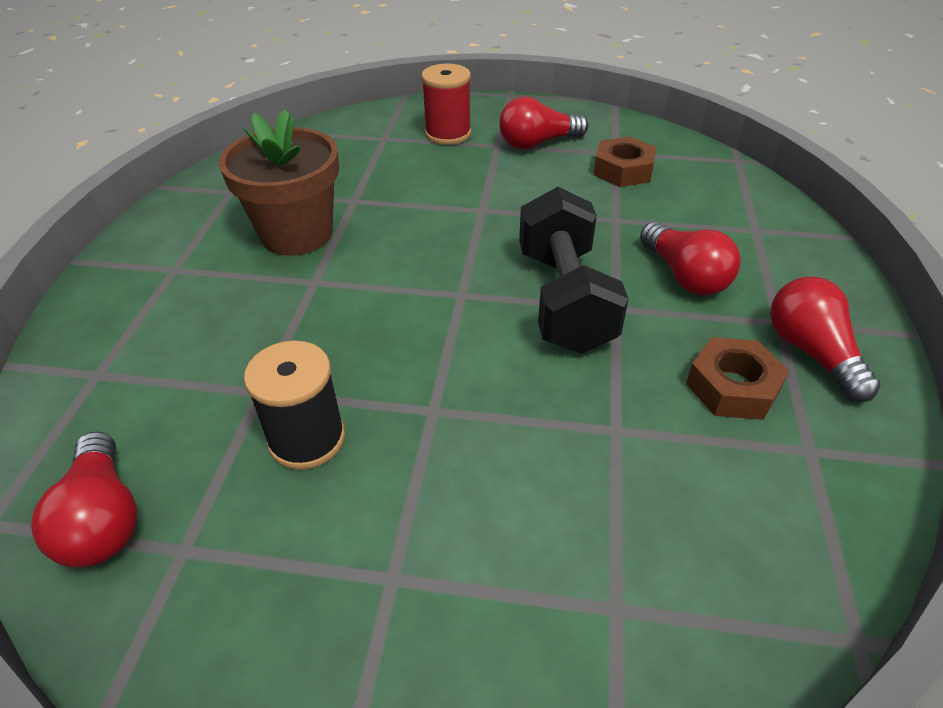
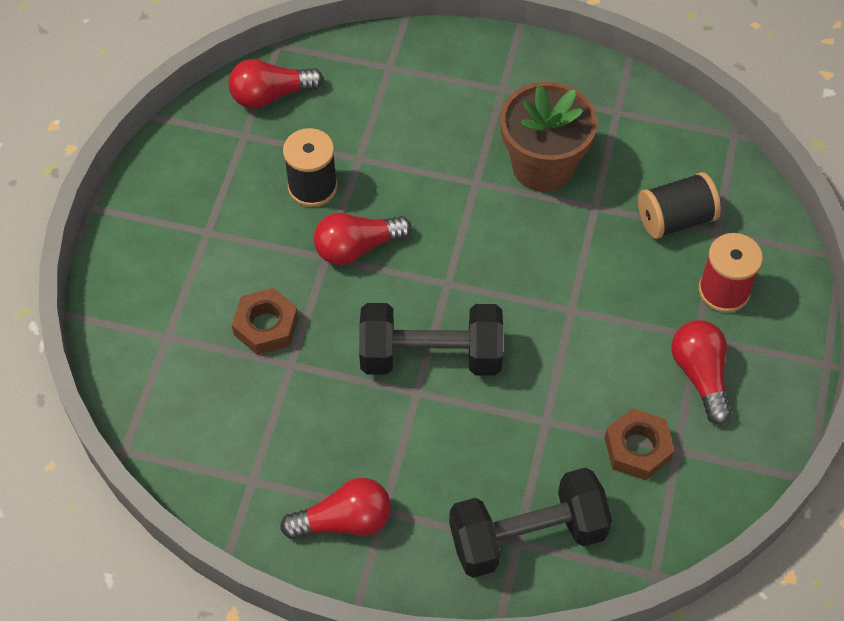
camera: 95 degrees right, 15 degrees up
(370, 157) = (675, 219): none -> black spool
(685, 276) = (451, 456): red light bulb -> red light bulb (357, 247)
(732, 387) = (317, 450): brown nut -> brown nut (266, 326)
(745, 224) = (527, 536): none -> black dumbbell

